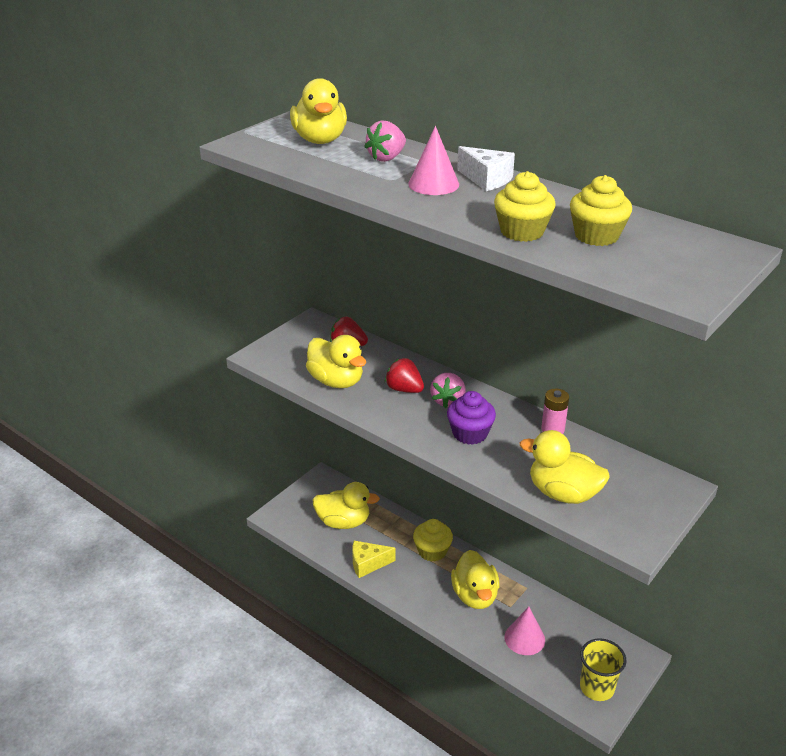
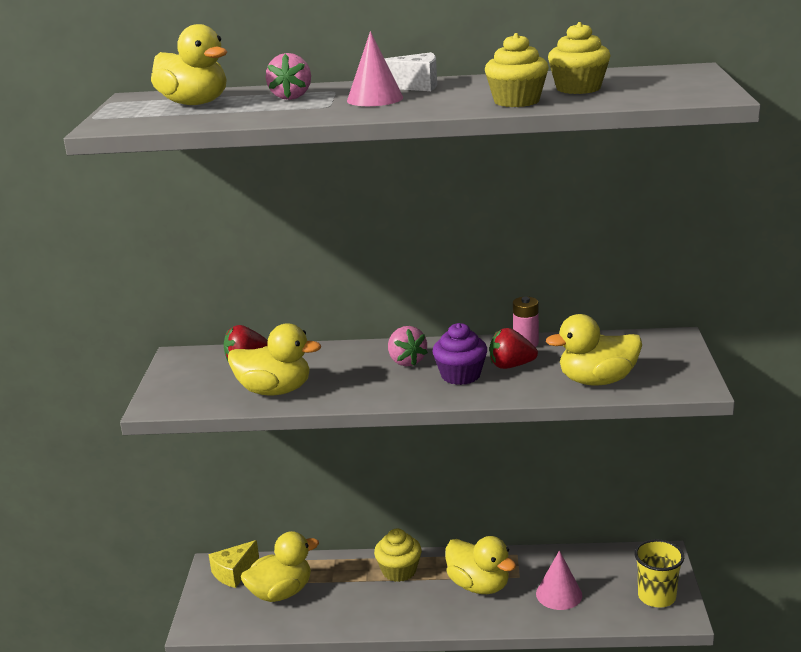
camera: 35 degrees left, 10 degrees down
(368, 564) = (347, 615): yellow cheese -> yellow cheese (234, 573)
(404, 389) = (353, 370): red strawberry -> red strawberry (511, 366)

